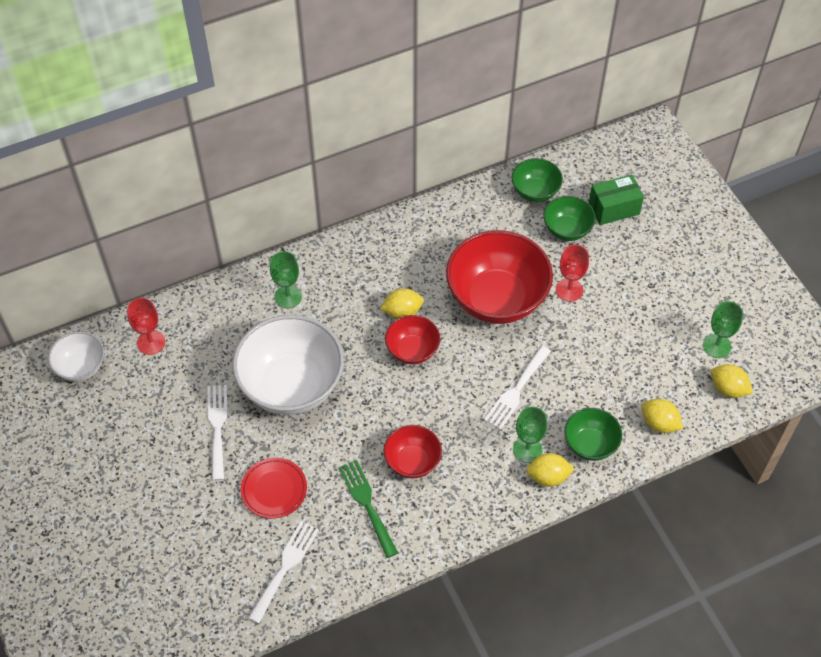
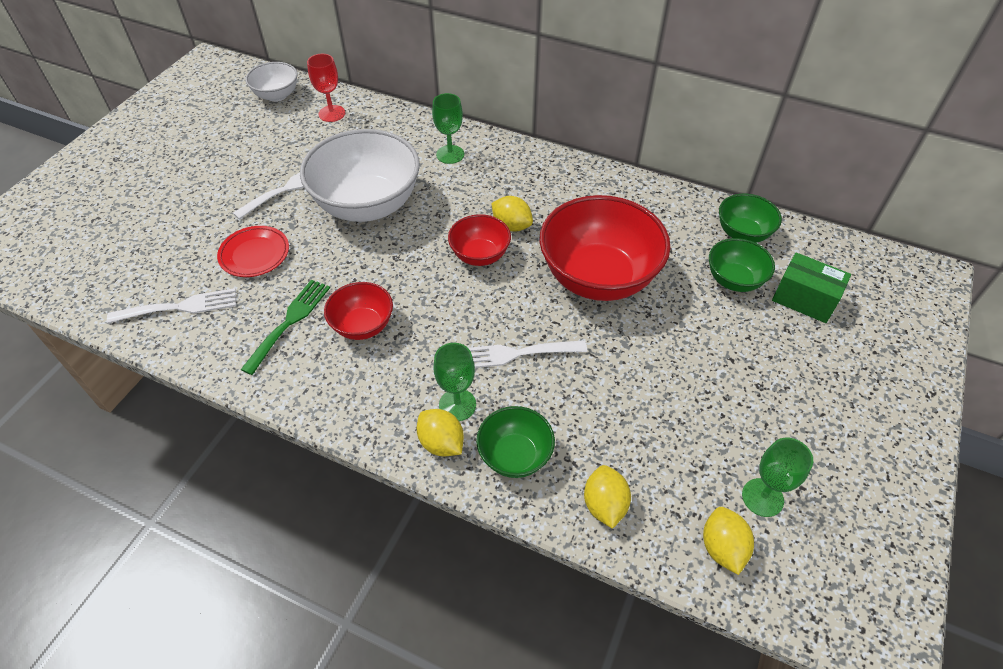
camera: 50 degrees right, 5 degrees down
(569, 290) = (672, 323): red goblet -> none

